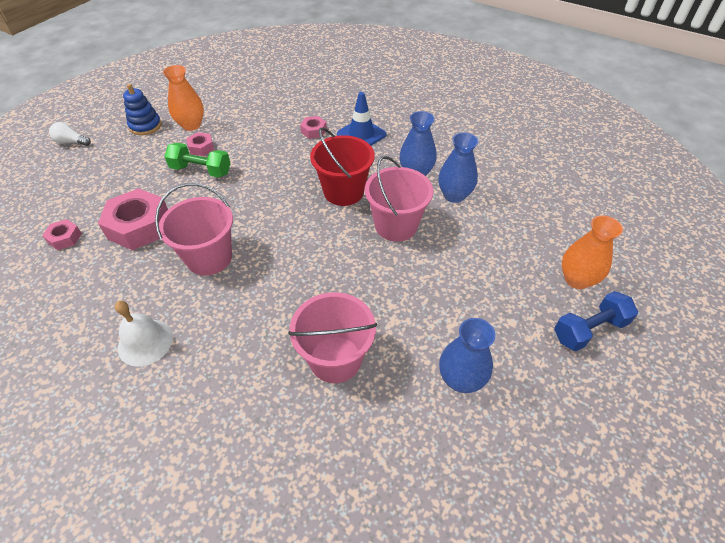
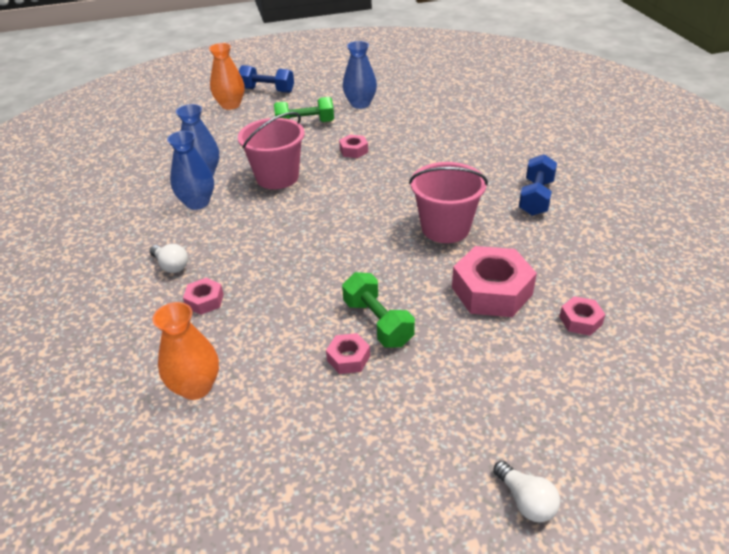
camera: 135 degrees left, 10 degrees down
(145, 126) = (389, 458): blue stacking toy -> none
(145, 342) = (536, 197): white bell -> blue dumbbell
(191, 125) = (325, 411): orange vase -> orange vase (196, 387)
(335, 359) = (415, 137): pink bucket -> none
(343, 192) = (275, 220): red bucket -> none
(361, 134) = (171, 266): blue traffic cone -> white light bulb
(373, 295) = (354, 150): none -> pink nut
(467, 302) = (305, 124): none -> green dumbbell

